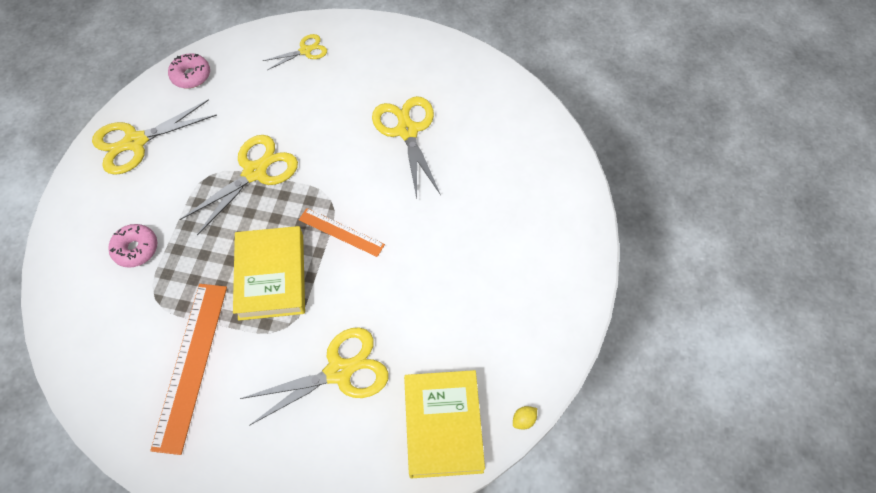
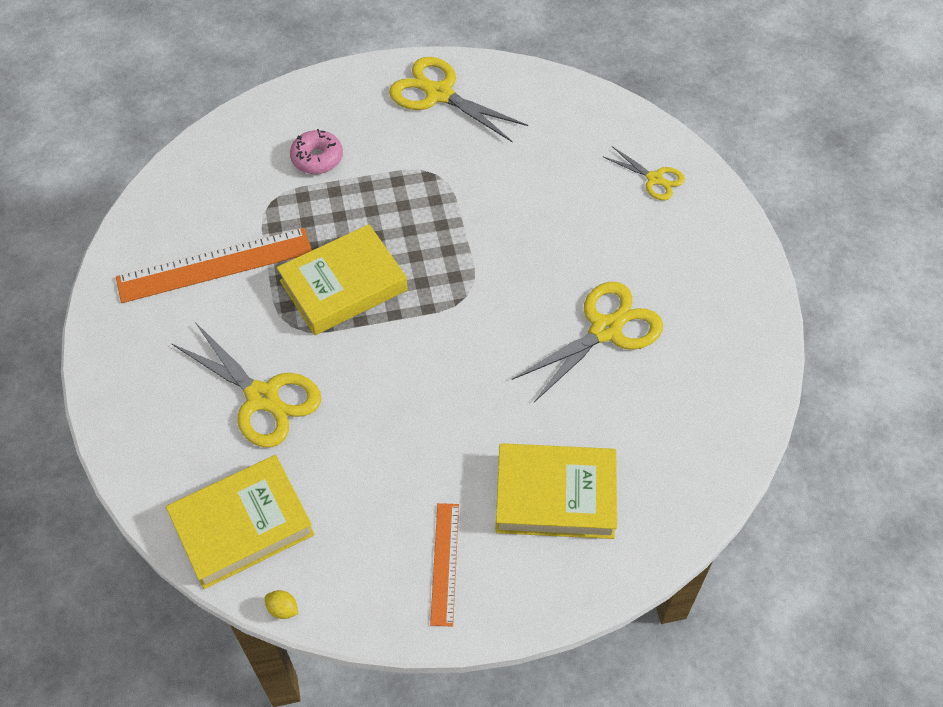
camera: 65 degrees right, 5 degrees down
(191, 76) = (550, 96): pink donut -> none
(255, 172) = (462, 211): yellow scissors -> none
(341, 232) = (430, 324): orange ruler -> orange ruler (444, 563)
(515, 213) = (555, 496): none -> yellow book

